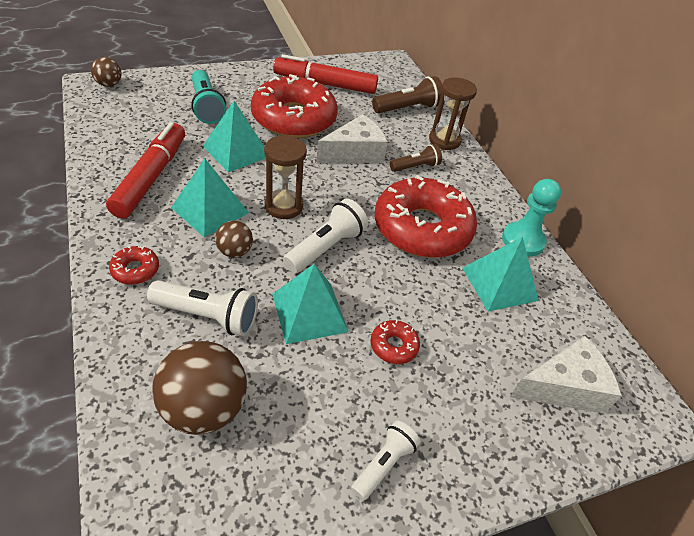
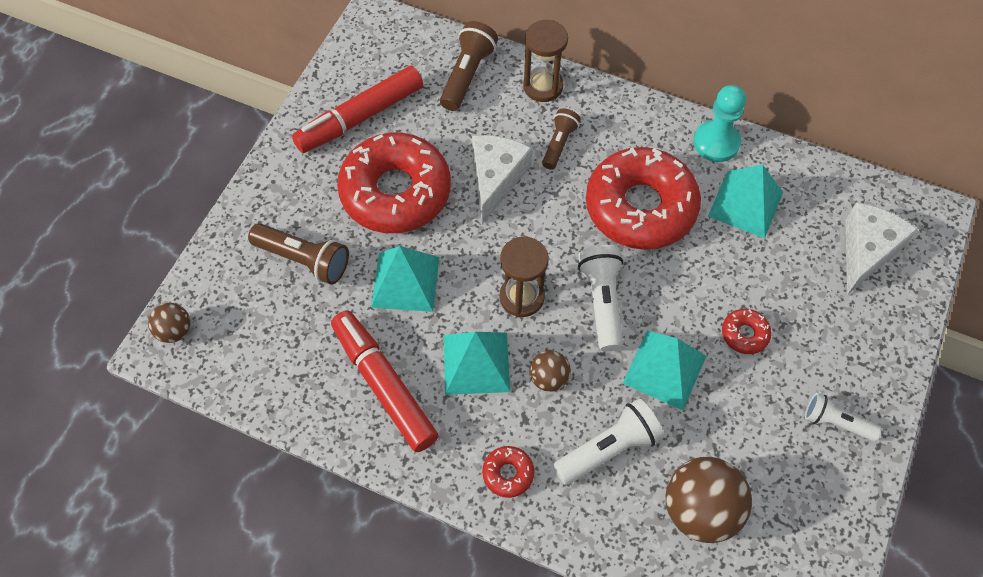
camera: 40 degrees left, 15 degrees up
(206, 106) = (304, 260): turquoise flashlight -> brown flashlight
(384, 464) = (836, 422): white flashlight -> white flashlight turned 60 degrees counterclockwise

